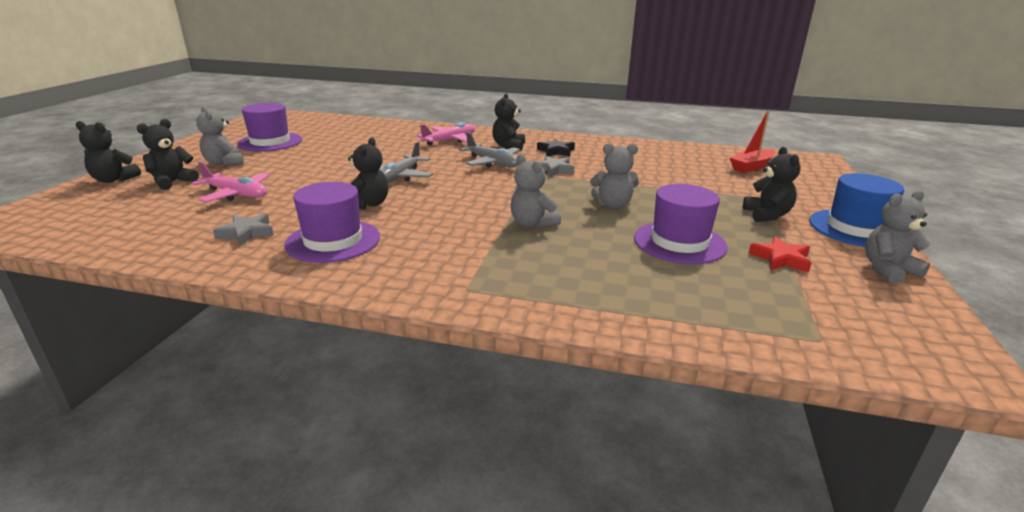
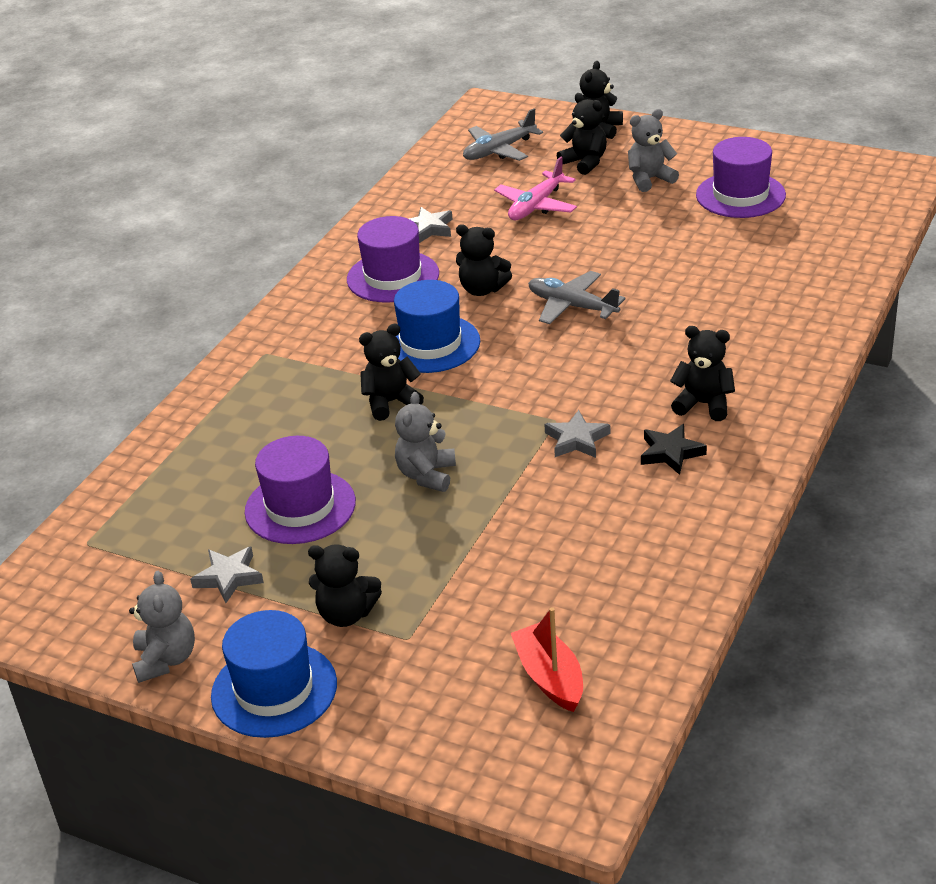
camera: 105 degrees right, 10 degrees up
(448, 216) = (431, 344): none -> blue hat
(450, 140) = (740, 346): pink plane -> none
(492, 163) = (618, 384): grey plane -> grey plane (499, 150)
(532, 223) = (390, 402): grey teddy bear -> black teddy bear
(780, 259) = (229, 577): red star -> grey star

